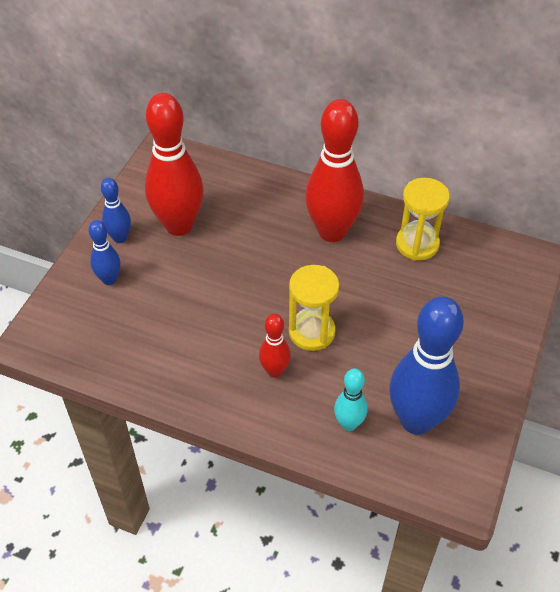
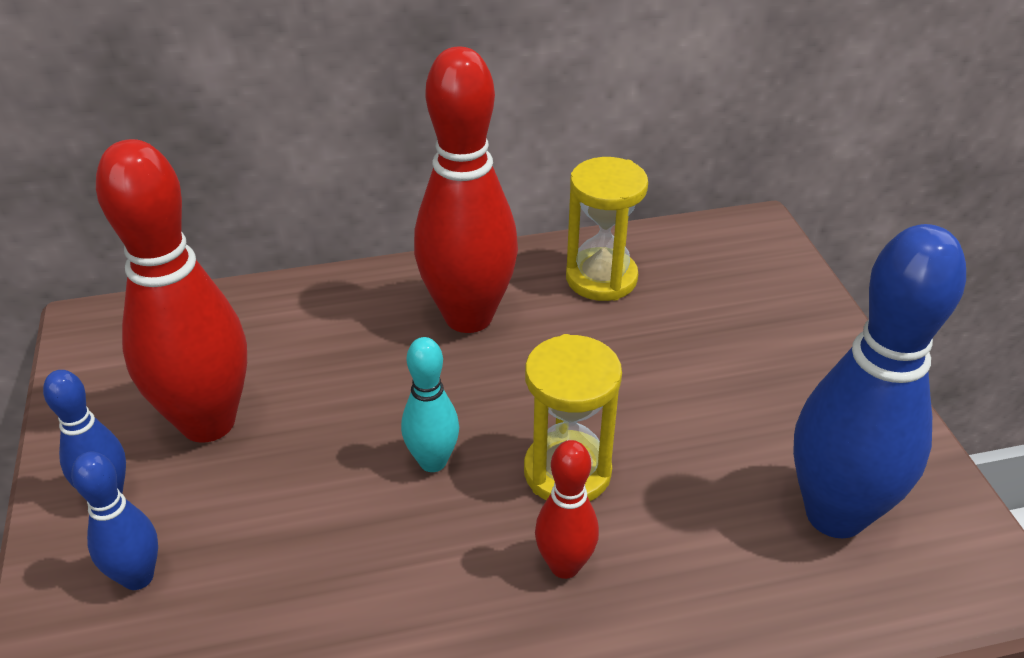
camera: 35 degrees left, 10 degrees down
(348, 424) = (751, 580): turquoise bowling pin -> turquoise bowling pin (433, 461)

